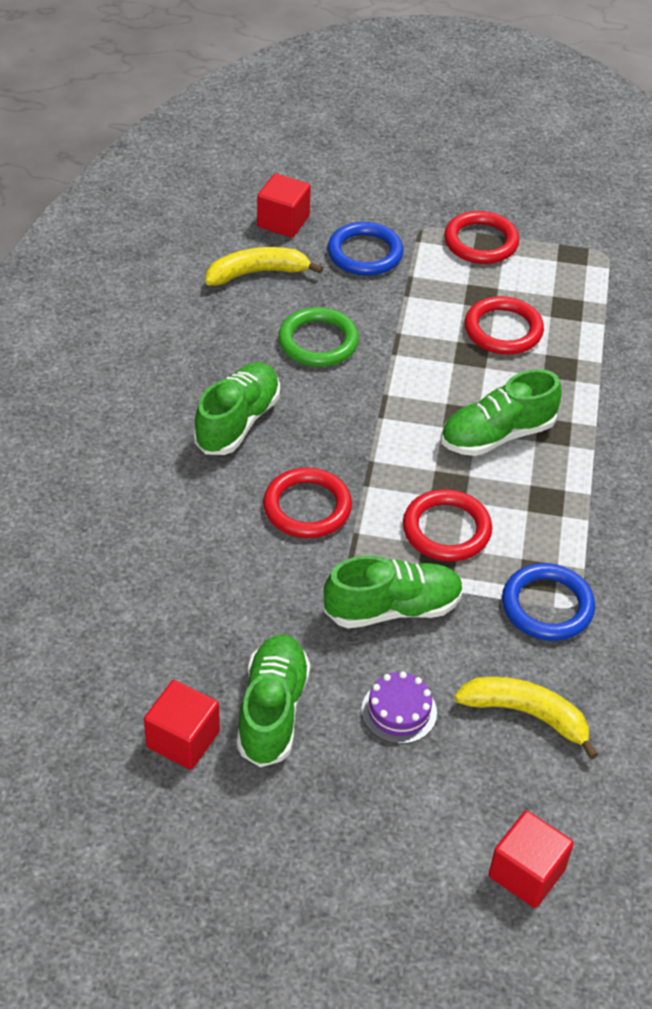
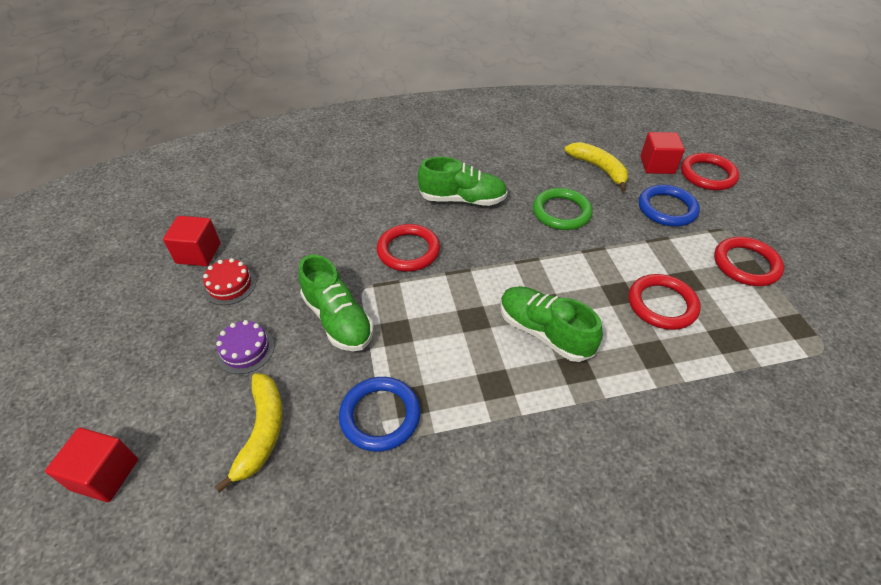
camera: 70 degrees right, 0 degrees up
(272, 711) = (230, 285): green shoe -> red cake
(446, 529) = (428, 329): red ring -> red ring (707, 175)

